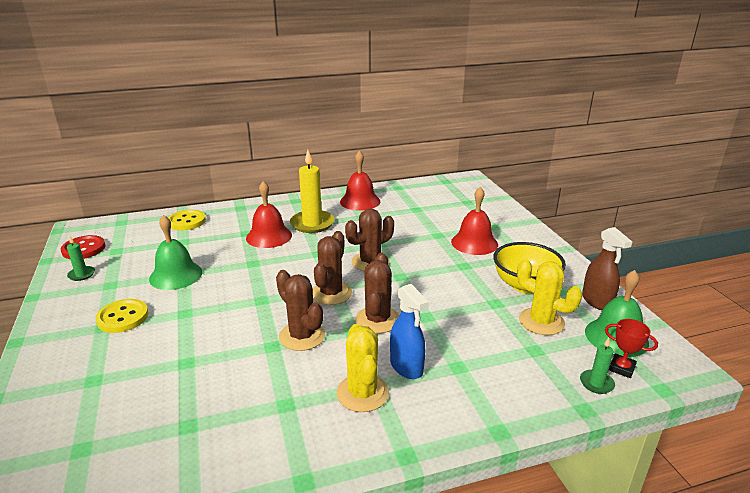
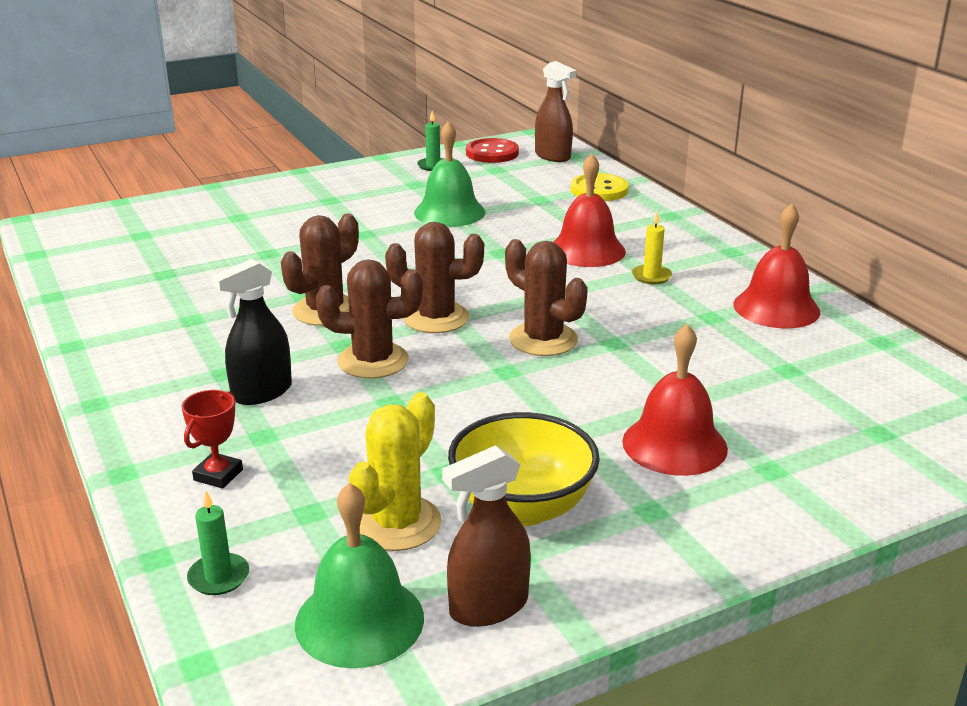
camera: 80 degrees right, 0 degrees up
(115, 228) = (553, 156): none -> brown spray bottle
(123, 317) = (349, 205): yellow button -> none
(312, 224) = (651, 276): yellow candle -> yellow candle, size x0.49
(362, 393) = (208, 365): yellow cactus -> none
(406, 367) = (261, 392): blue spray bottle -> black spray bottle
(621, 368) = (260, 615): red trophy -> red trophy (218, 475)

